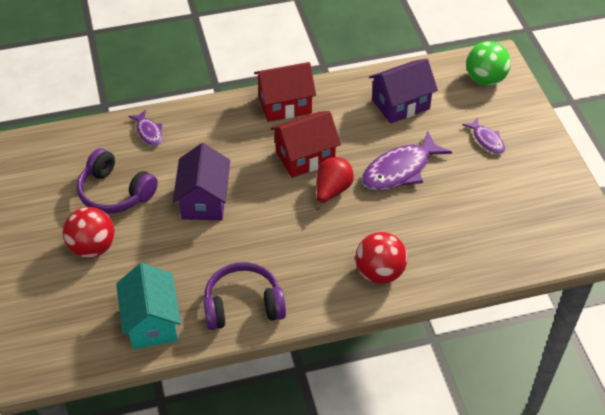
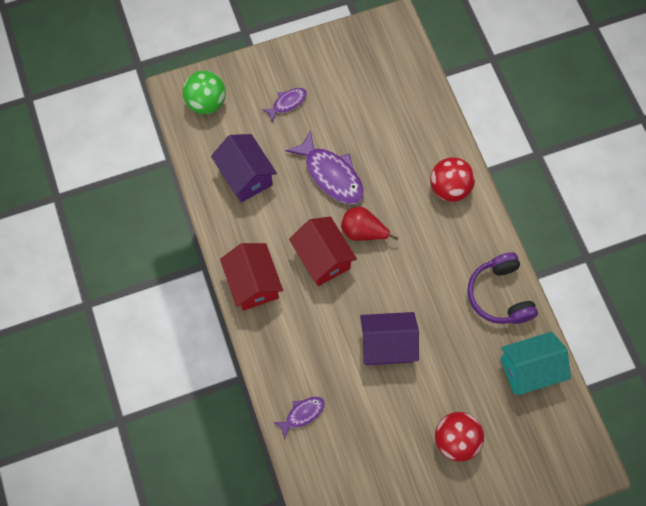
camera: 95 degrees left, 20 degrees up
(115, 192) = (386, 432): purple headphones -> none

